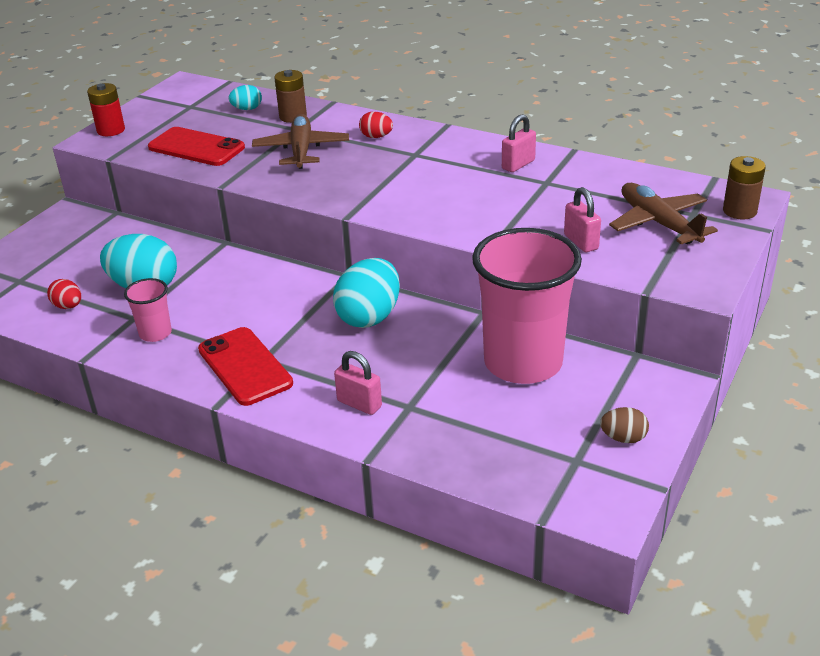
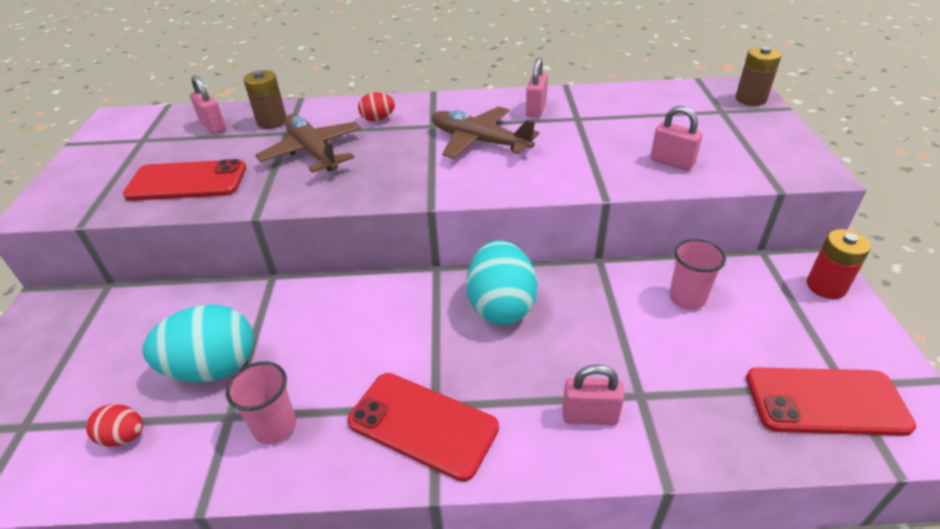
camera: 30 degrees left, 5 degrees up
(111, 130) = (57, 191): red battery -> red battery (826, 286)
(247, 109) = (213, 126): turquoise egg -> pink padlock
(523, 363) = (687, 298): pink cup -> pink cup, size x0.44
(545, 463) = (825, 401): none -> red phone
(623, 438) = (850, 341): brown egg -> none
(659, 223) = (708, 126): brown plane -> brown plane (479, 141)

